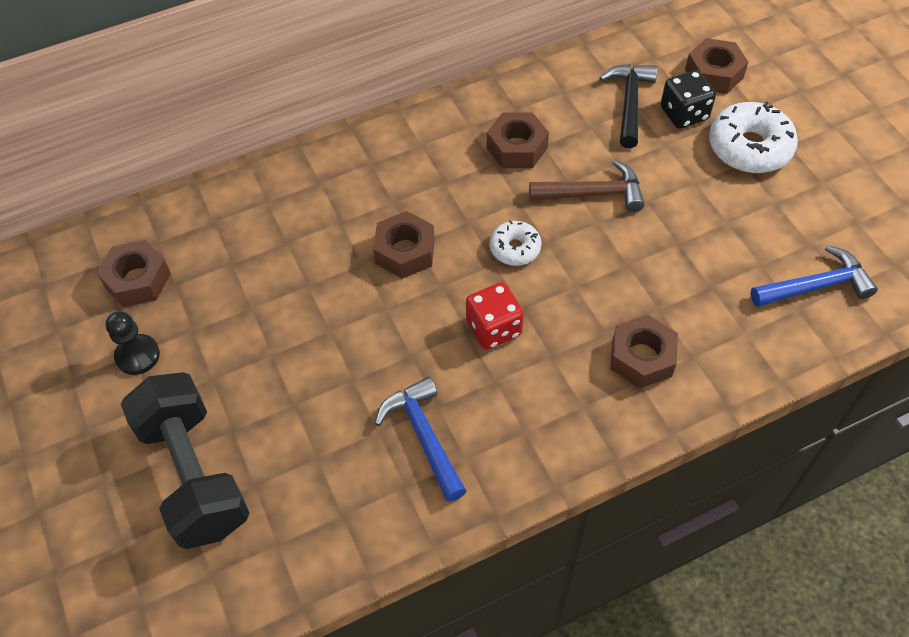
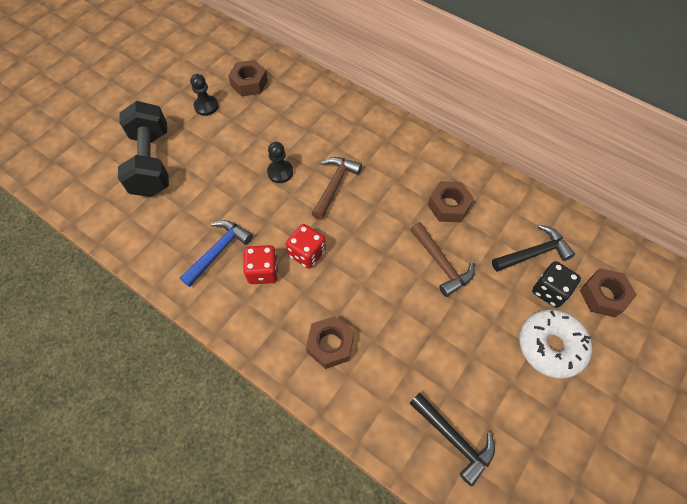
camera: 60 degrees right, 5 degrees up
(194, 474) = (151, 162): black dumbbell -> black dumbbell turned 45 degrees counterclockwise
(338, 306) = (280, 172): none -> black pawn
(405, 251) = (334, 185): brown nut -> brown hammer
(491, 392) = (263, 271): none -> red dice
(515, 248) = (371, 239): white donut -> none
(816, 286) = (454, 439): blue hammer -> black hammer

